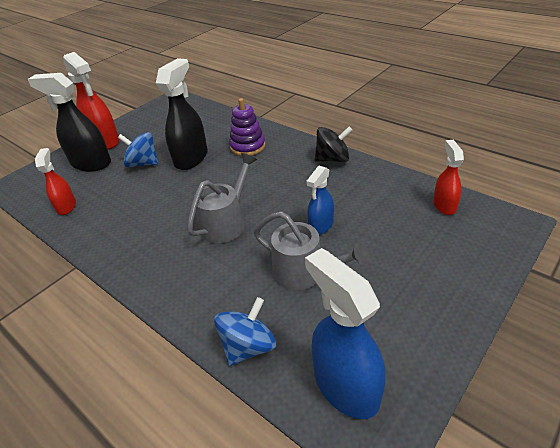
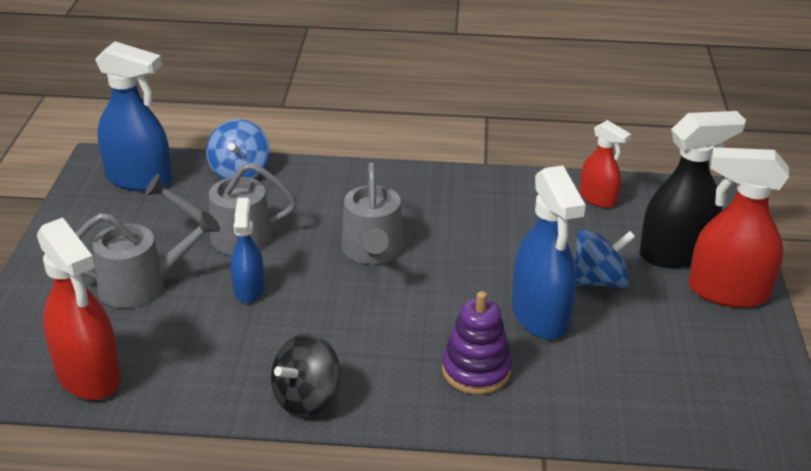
camera: 140 degrees right, 5 degrees down
(191, 158) = (540, 316): black spray bottle -> blue spray bottle
(390, 255) = (142, 285): none -> grey watering can
(444, 205) = (89, 375): red spray bottle -> red spray bottle, size x1.71

